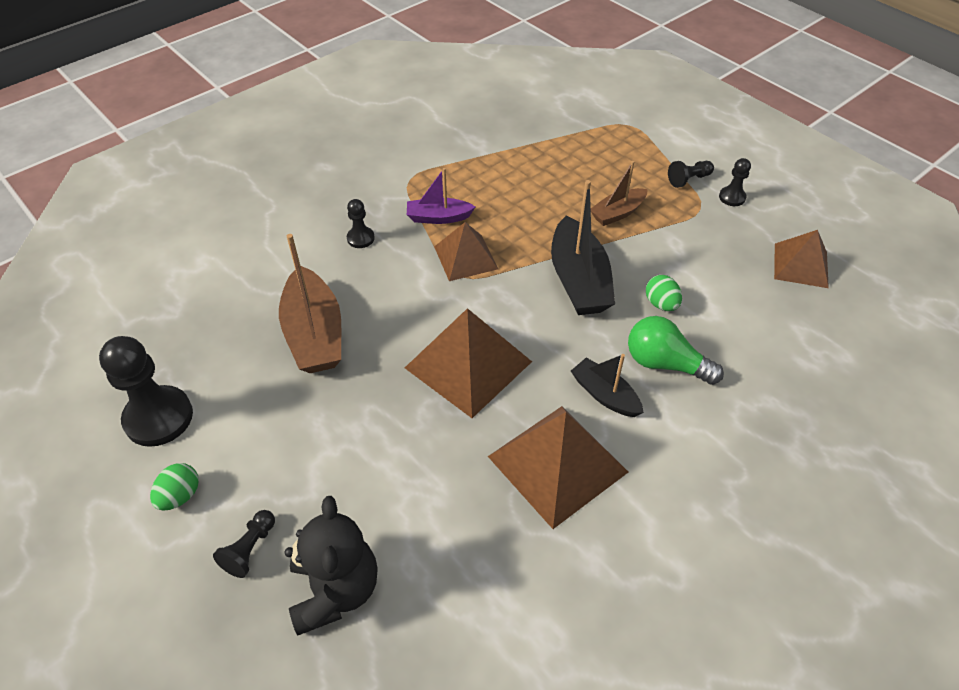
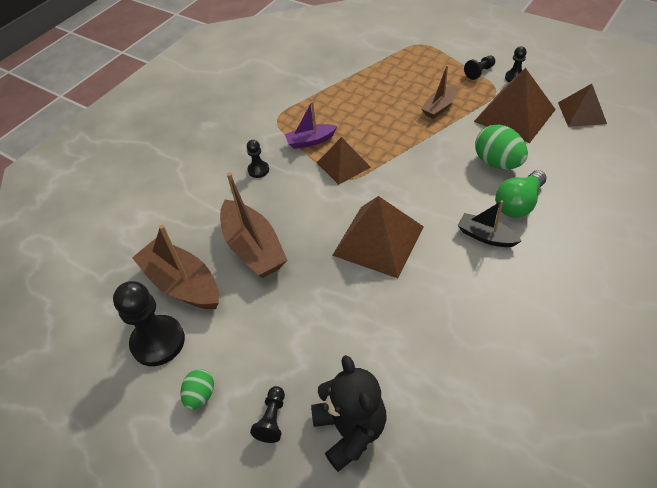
camera: 10 degrees left, 0 degrees up
(214, 355) = (182, 284): none -> brown boat
(557, 463) = (473, 294): brown pyramid -> brown pyramid (514, 115)
(578, 280) = (432, 161): black boat -> none
(661, 304) = (497, 163): green egg -> green egg, size x1.71
(665, 363) = (518, 203): green light bulb -> green light bulb turned 60 degrees counterclockwise

